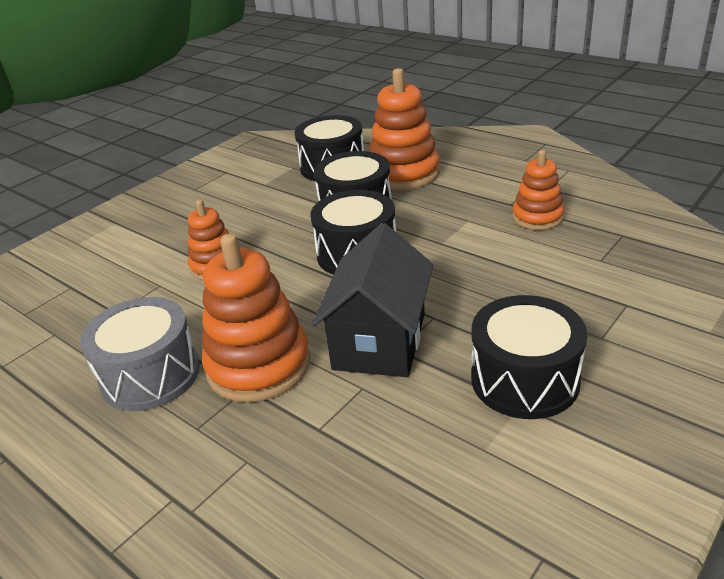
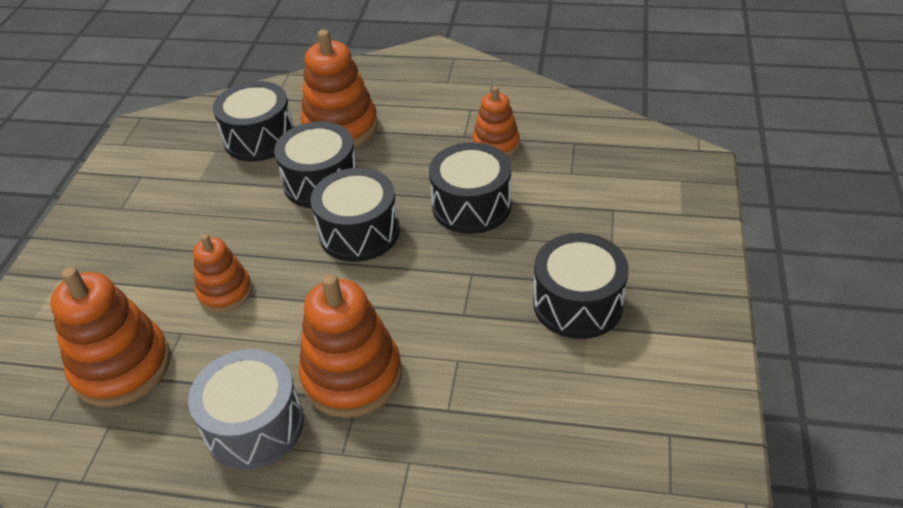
camera: 30 degrees left, 10 degrees up
(100, 295) = (122, 367): none -> orange stacking toy
(379, 341) = (442, 312): black house -> none
(475, 261) = (471, 206): none -> black drum

